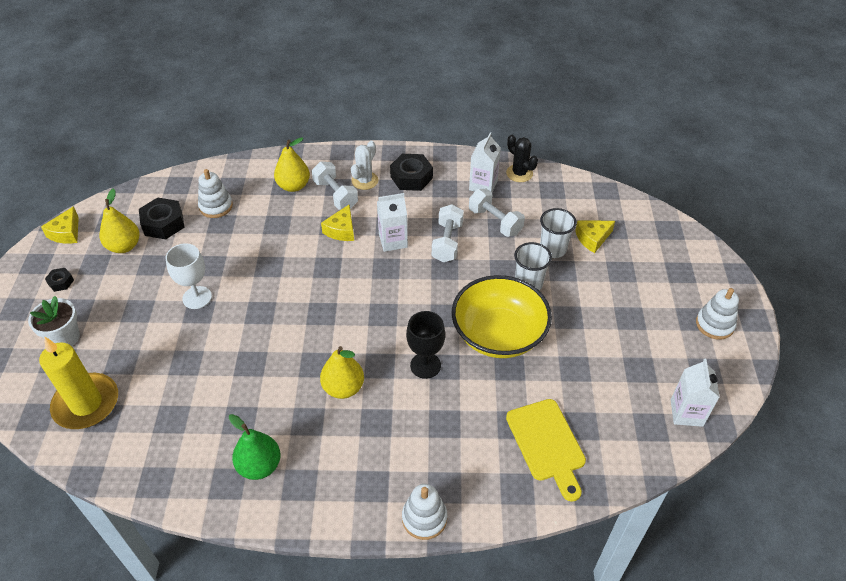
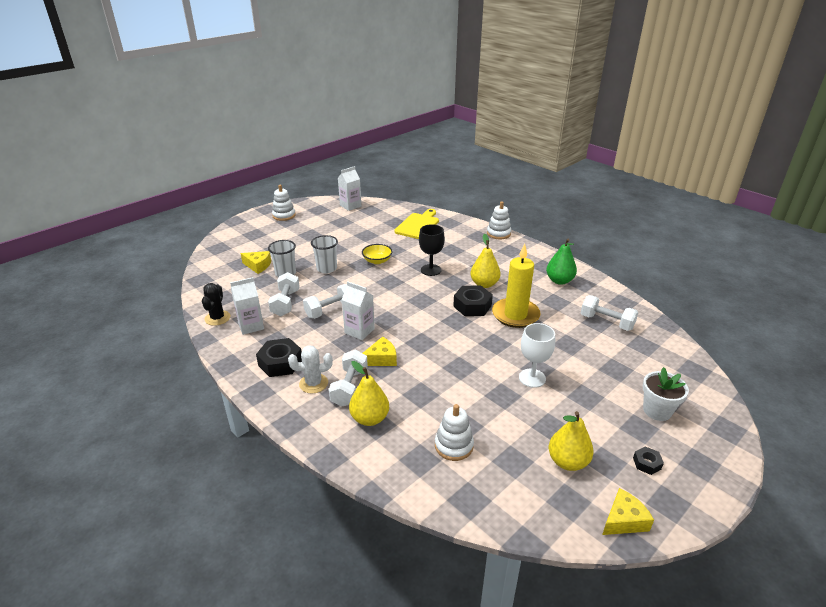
camera: 135 degrees left, 15 degrees down
(86, 403) = (653, 358): yellow candle -> yellow candle (515, 315)
(160, 426) = (606, 322): none -> white dumbbell
(163, 223) = (515, 461): black nut -> black nut (472, 306)
(498, 334) = (377, 261): yellow bowl -> yellow bowl, size x0.46

